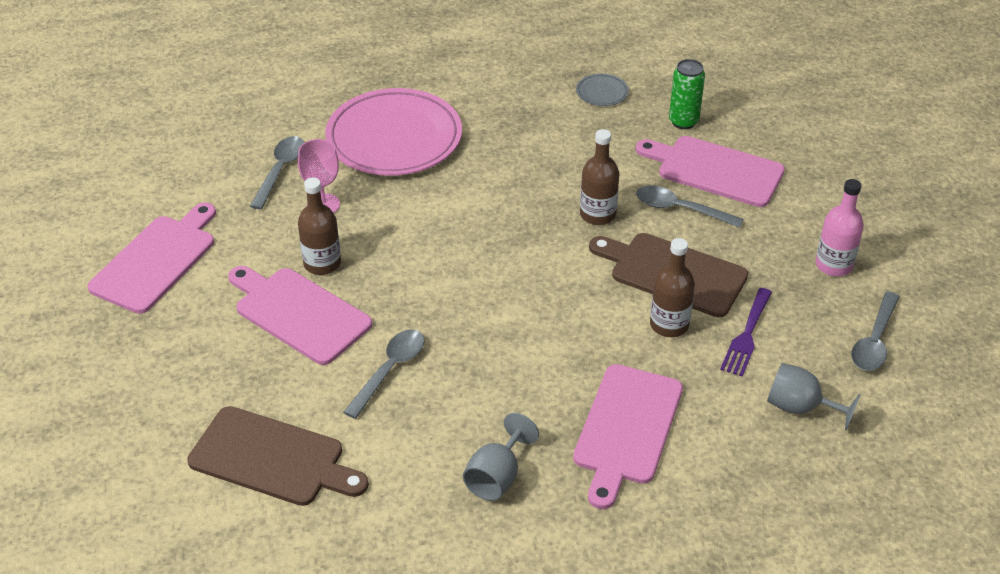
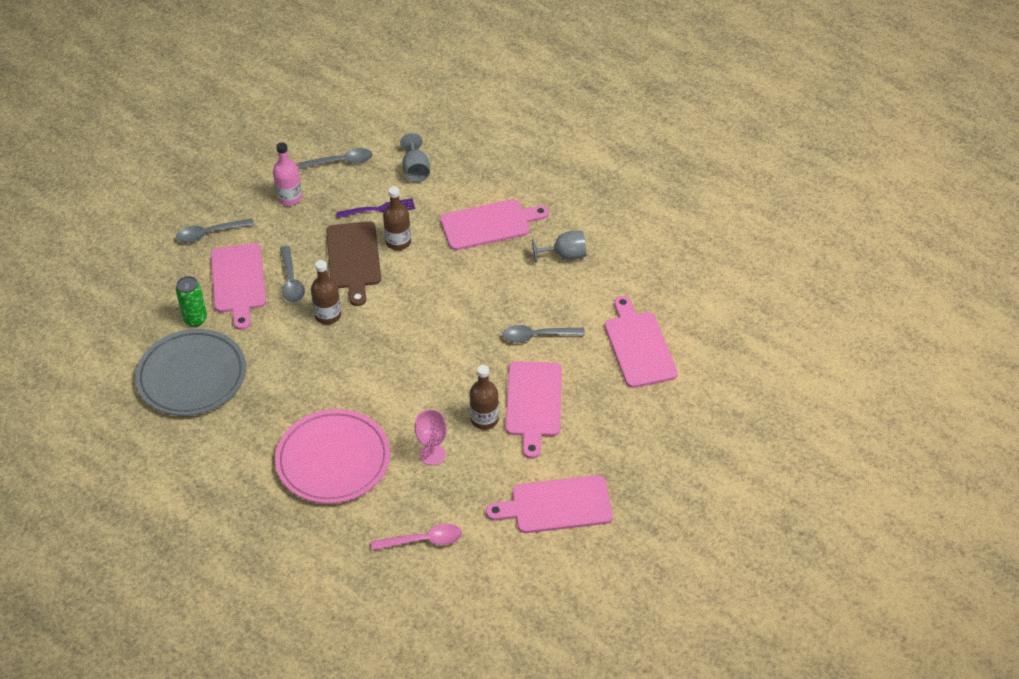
camera: 125 degrees left, 5 degrees up
(234, 154) = (423, 540): none -> pink spoon
(272, 458) = (639, 346): brown cutting board -> pink cutting board
(280, 170) = (418, 501): grey spoon -> grey spoon (210, 234)
(602, 92) = (192, 376): grey plate -> grey plate, size x2.50

